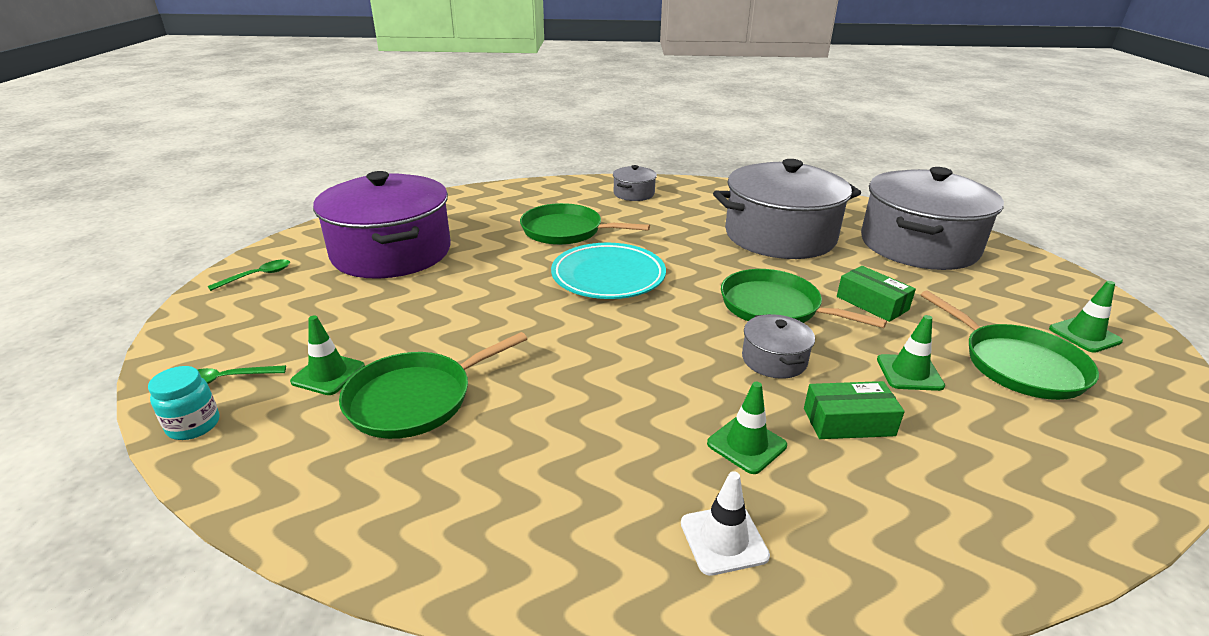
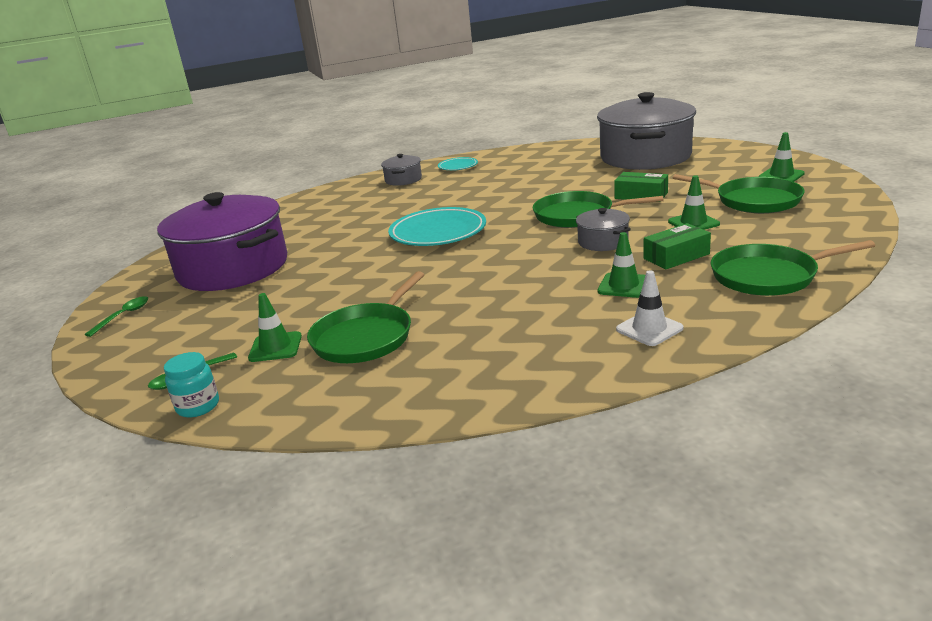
camera: 20 degrees left, 5 degrees down
(566, 231) = (372, 216): green pan -> green pan (768, 276)
(700, 194) = (458, 166): none -> turquoise plate
(780, 236) = (544, 176): grey pot -> none

